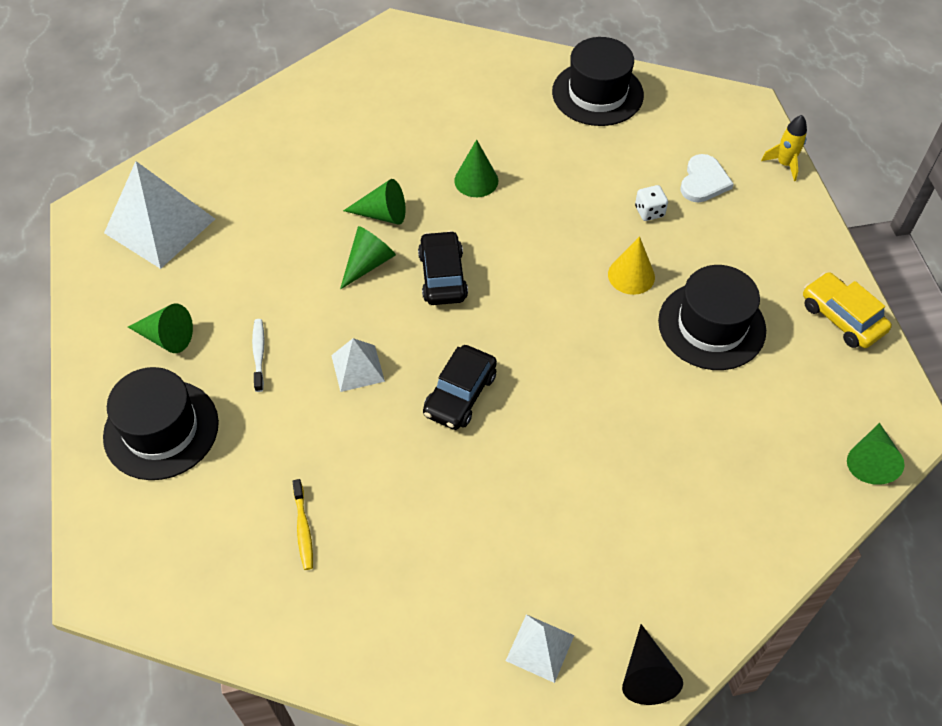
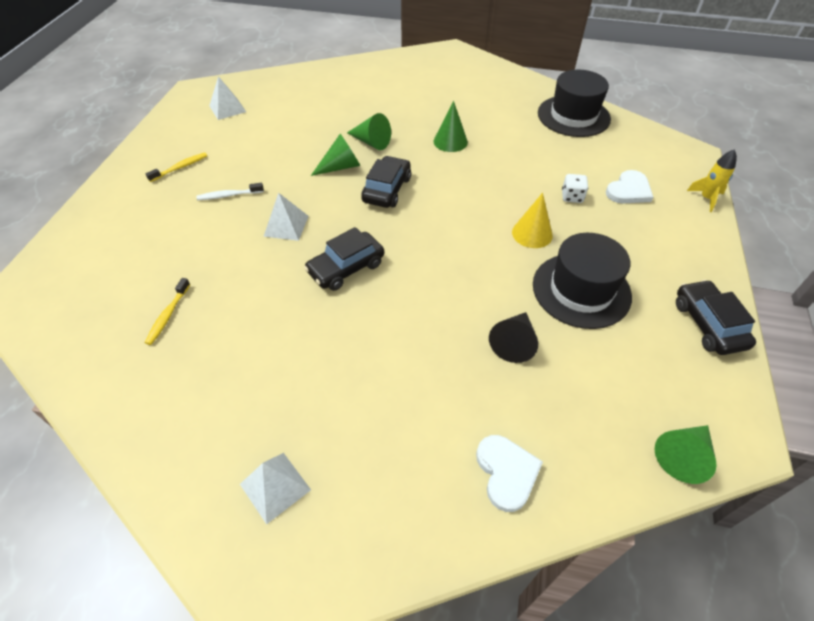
camera: 25 degrees right, 5 degrees down
(160, 226) = (227, 108): white pyramid -> white pyramid, size x0.53
(161, 429) = (132, 218): black hat -> none
(166, 337) = (180, 167): green cone -> yellow toothbrush
(259, 354) = (228, 195): white toothbrush -> white toothbrush turned 120 degrees counterclockwise
(646, 674) = (352, 558): black cone -> black cone (514, 342)
(734, 541) = (506, 472): none -> white heart
(842, 318) = (708, 324): yellow car -> black car

